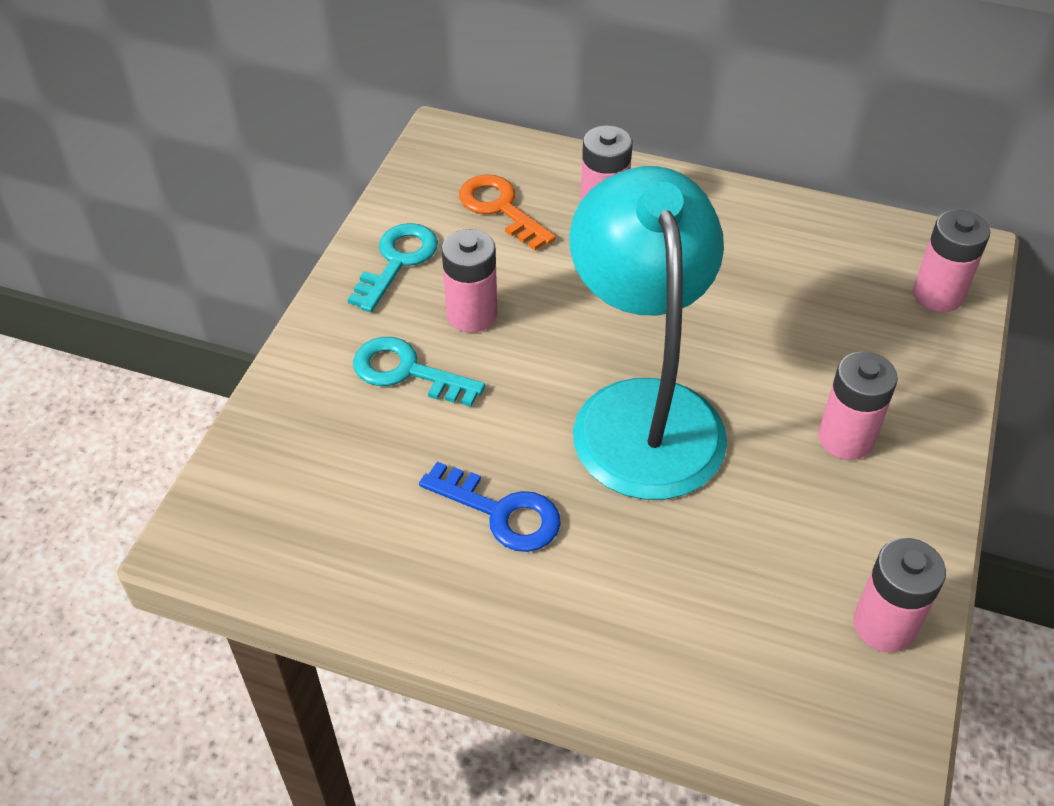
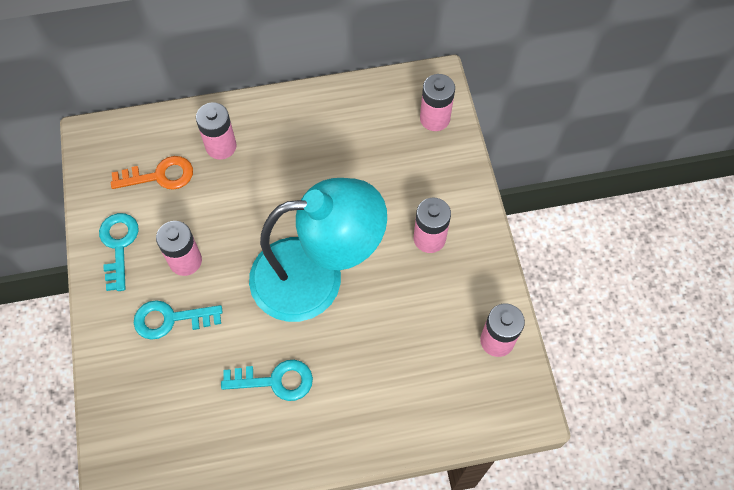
camera: 30 degrees left, 15 degrees up
(500, 512) = (275, 381): blue key -> turquoise key
(501, 208) = (159, 176): orange key -> orange key turned 150 degrees clockwise
(642, 411) = (316, 276): turquoise lamp -> turquoise lamp turned 120 degrees clockwise

